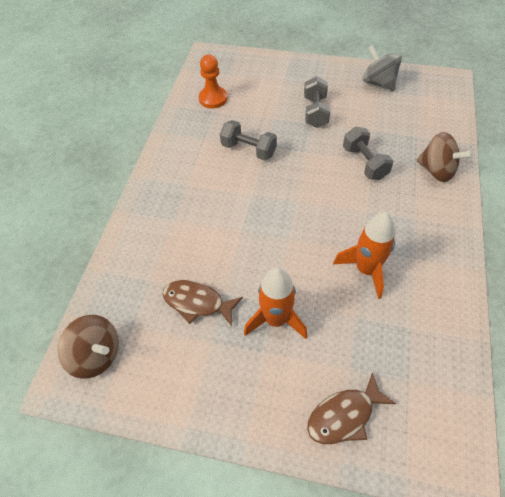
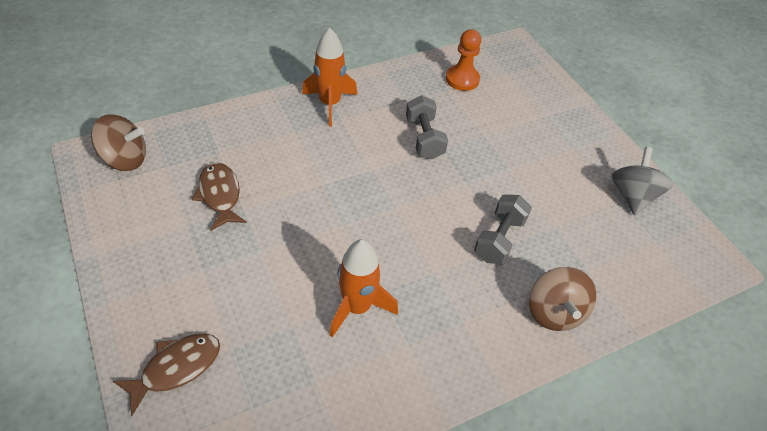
camera: 45 degrees right, 5 degrees down
(96, 355) = (125, 159): brown spinning top -> brown spinning top turned 75 degrees counterclockwise
(276, 319) = (243, 261): orange rocket -> orange rocket (330, 104)
(315, 112) = (528, 163): grey dumbbell -> none
(344, 415) = (176, 368): brown fish -> brown fish turned 120 degrees clockwise

